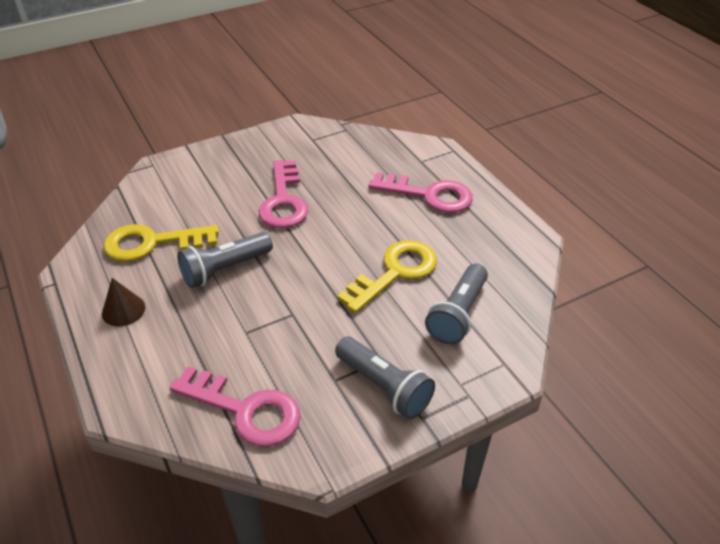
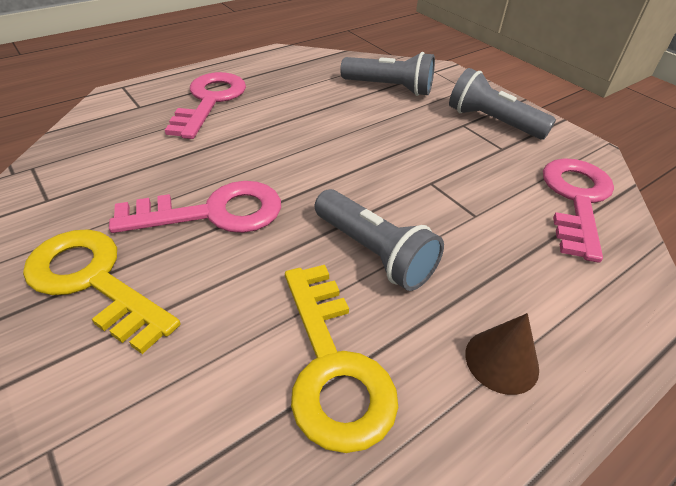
camera: 100 degrees left, 0 degrees up
(384, 387) = (492, 122): grey flashlight -> grey flashlight turned 90 degrees counterclockwise
(395, 272) = (344, 119): yellow key -> yellow key (93, 281)

